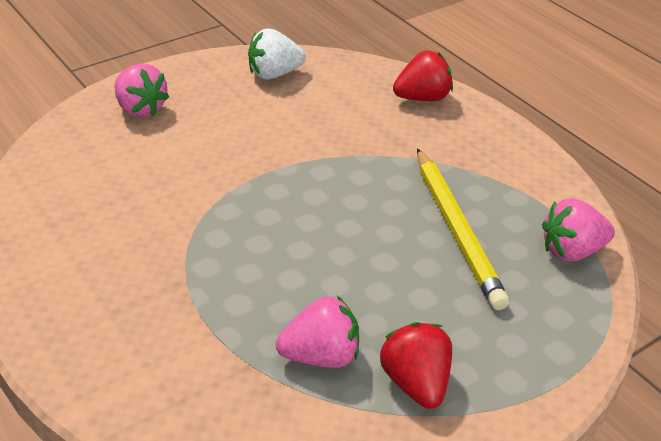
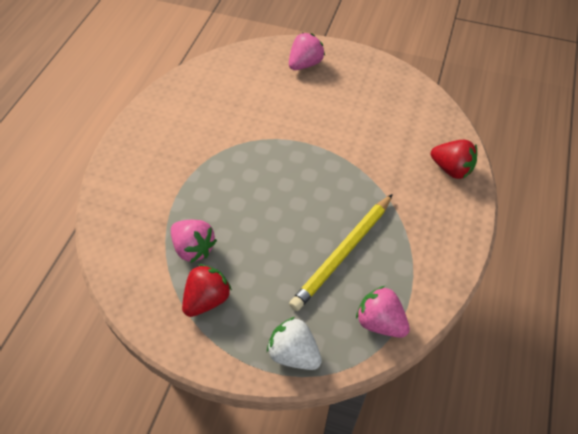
camera: 55 degrees right, 15 degrees up
(140, 109) = (305, 64): pink strawberry -> pink strawberry turned 150 degrees counterclockwise
(274, 74) = (395, 92): white strawberry -> white strawberry (294, 353)

